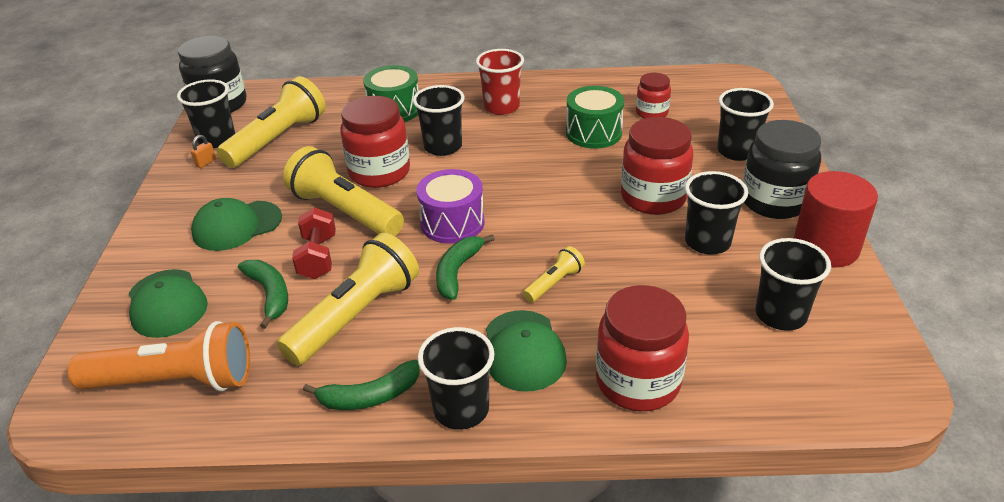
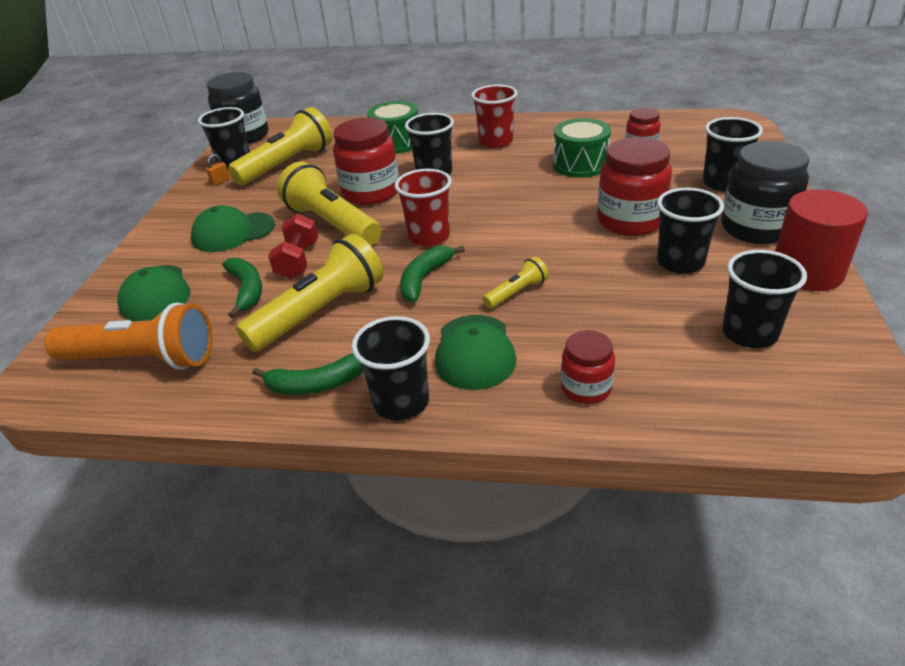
camera: 10 degrees right, 0 degrees up
(452, 223) = (429, 237): purple drum -> red cup
(638, 382) = (586, 388): red jar -> red jar, size x0.57

